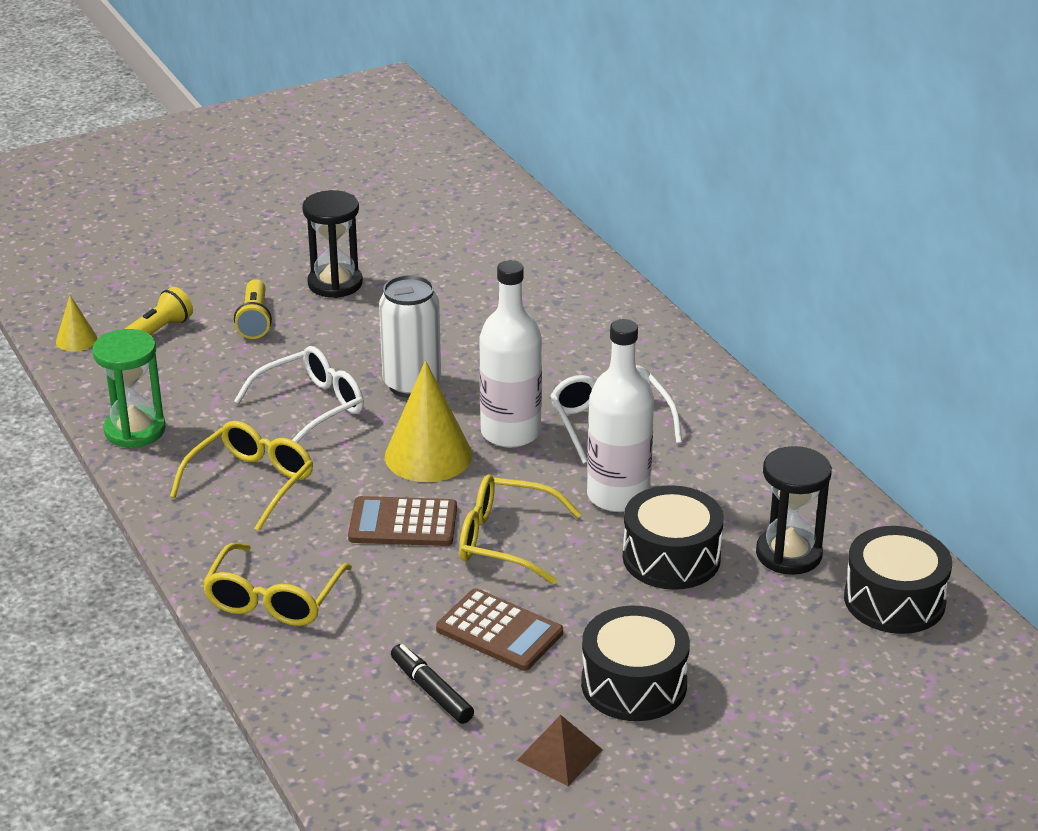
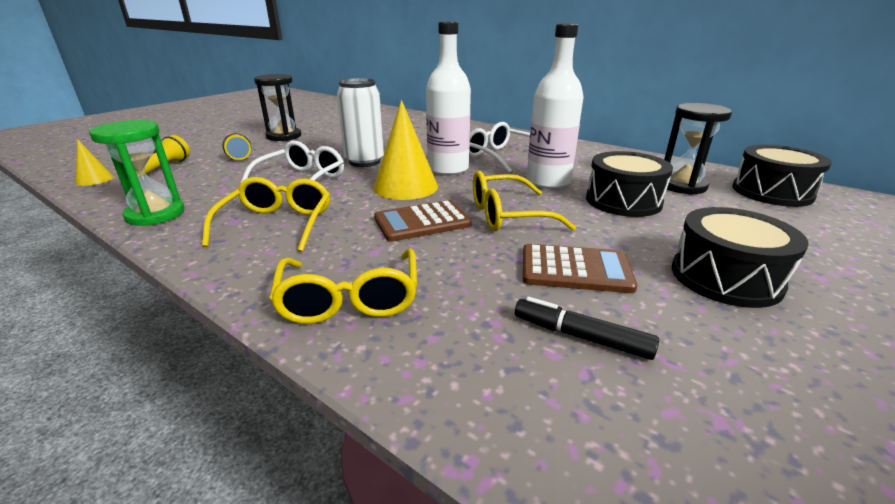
camera: 25 degrees left, 5 degrees down
(560, 755) = (773, 359): brown pyramid -> none

